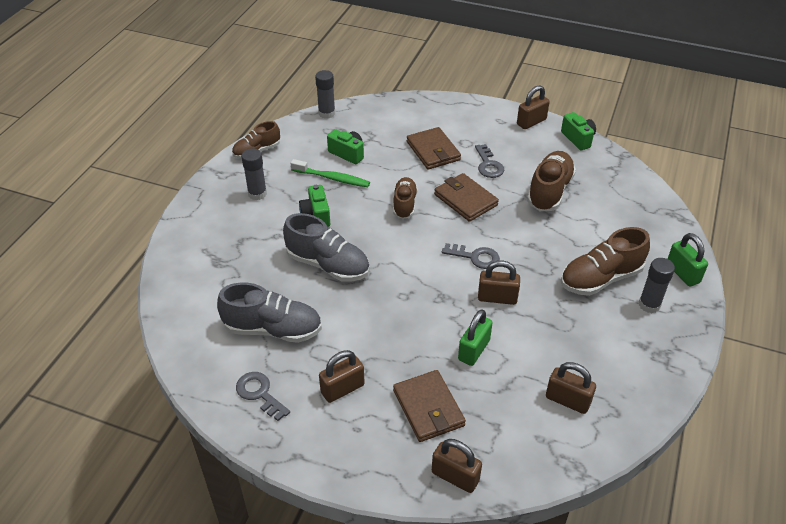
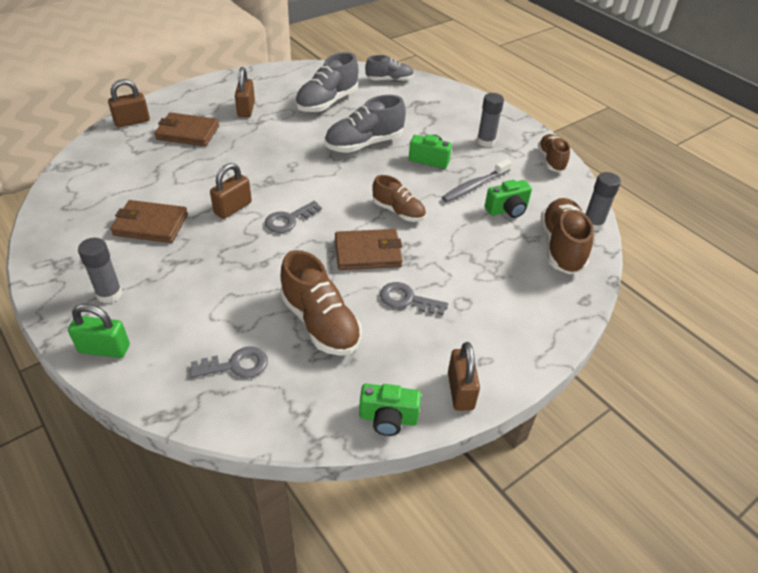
camera: 120 degrees right, 0 degrees up
(183, 303) = (389, 80): none -> grey shoe
(260, 394) = (281, 83): grey key -> grey key (235, 365)
(332, 178) = (474, 186): green toothbrush -> grey toothbrush
(433, 151) = (466, 269): brown wallet -> brown wallet (151, 225)
(474, 350) = (203, 172): green padlock -> none
(567, 400) = (107, 190): brown padlock -> none
(600, 278) = (174, 282): brown shoe -> brown shoe (561, 247)

